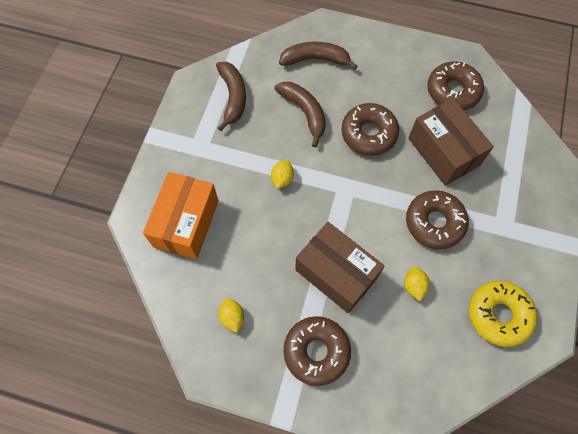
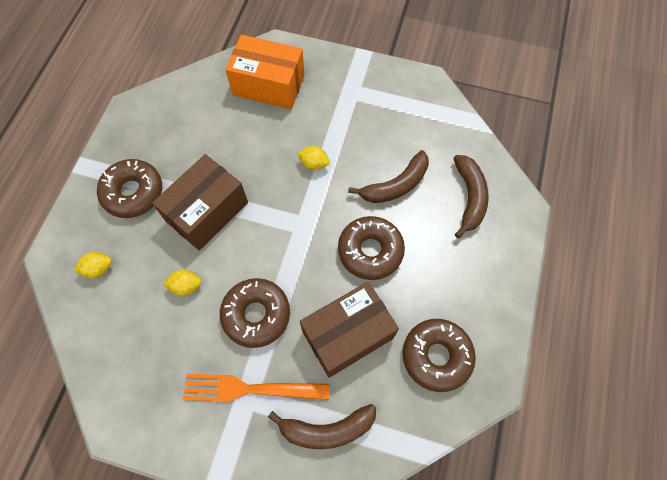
camera: 90 degrees right, 0 degrees up
(232, 317) = (175, 125): yellow lemon -> yellow lemon (98, 269)
(233, 97) = (411, 117): brown banana -> brown banana (327, 429)
(498, 224) = (250, 389): none -> orange fork
(498, 315) = (143, 373): yellow donut -> none

